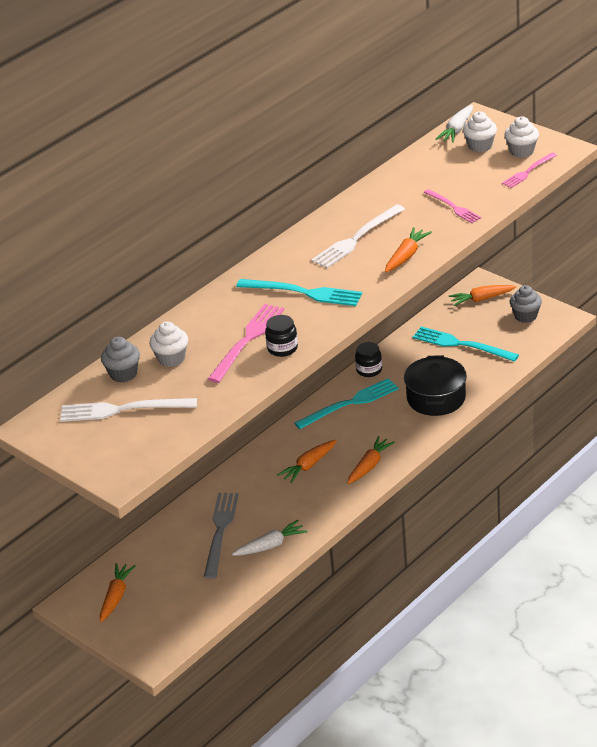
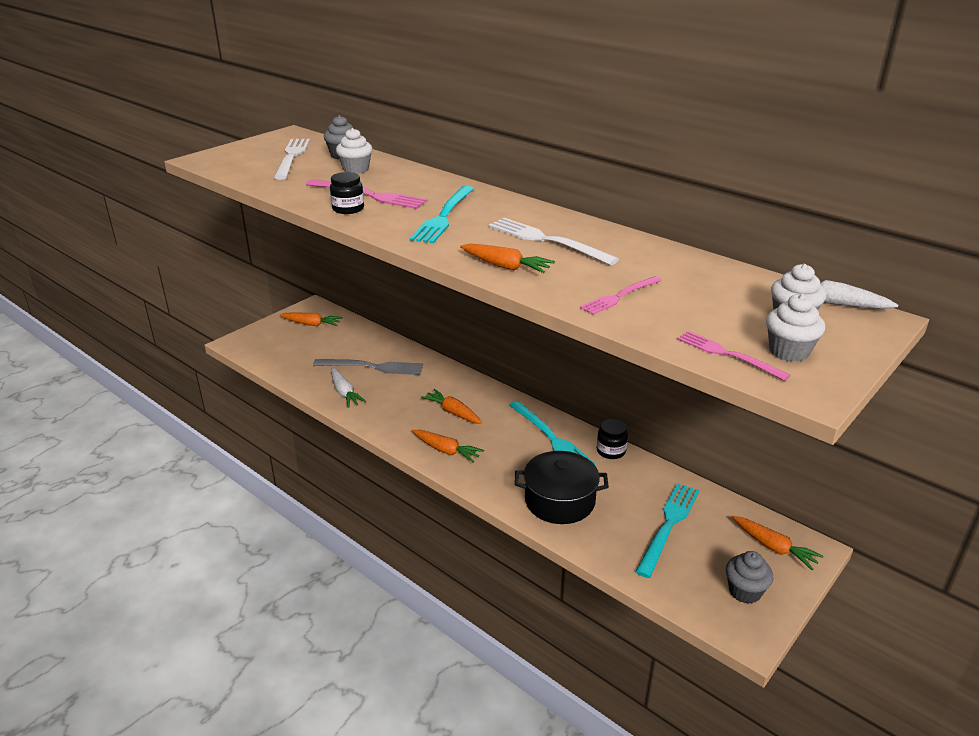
camera: 85 degrees right, 5 degrees down
(481, 299) = (774, 548): orange carrot -> orange carrot turned 150 degrees clockwise

